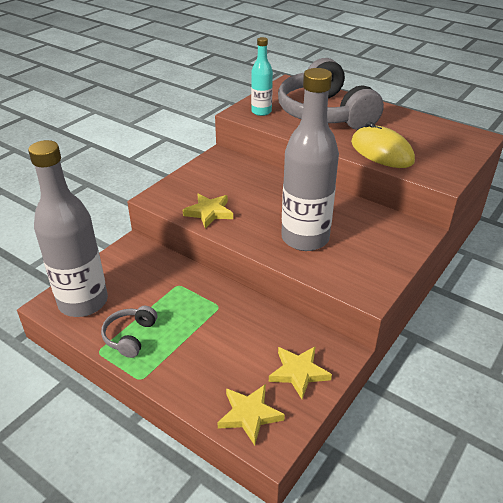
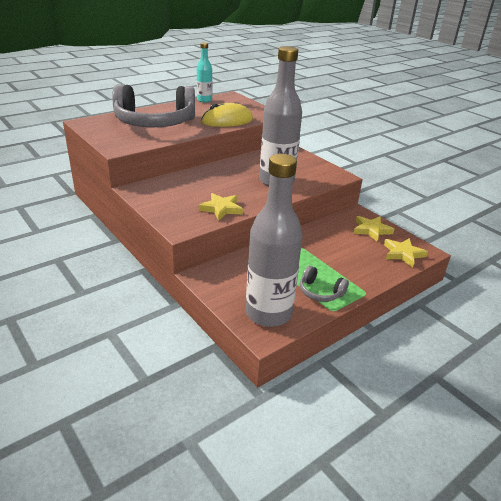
camera: 75 degrees left, 5 degrees down
(261, 112) = (125, 141): turquoise bottle -> turquoise bottle (204, 100)

